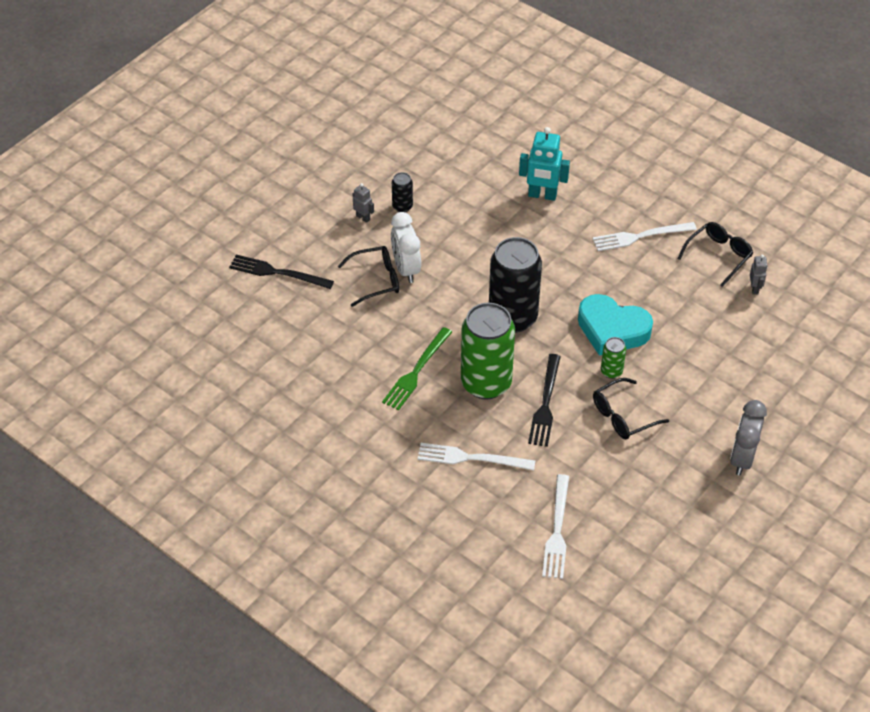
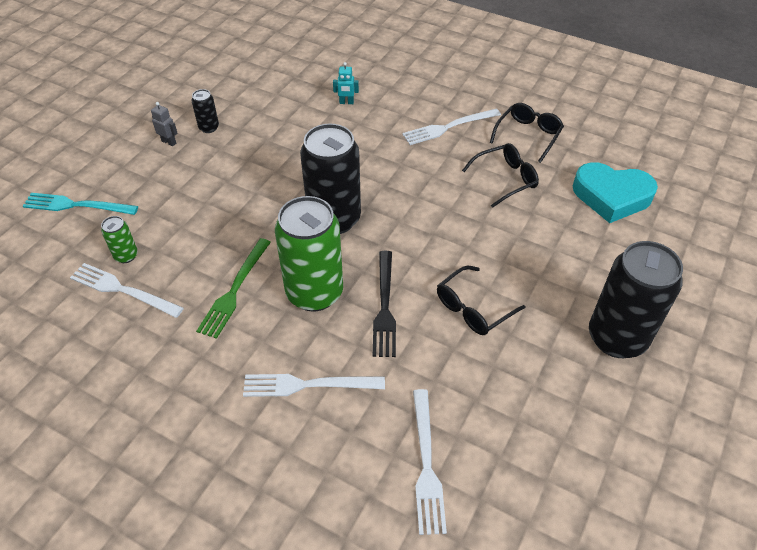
camera: 10 degrees left, 0 degrees up
(278, 273) = (77, 205): black fork -> turquoise fork
(320, 358) = (123, 290): none -> white fork
(375, 280) = (184, 200): black glasses -> black glasses (505, 179)
(406, 269) = (216, 185): white clock -> none
(542, 195) = (346, 102): turquoise robot -> turquoise robot, size x0.52
(611, 371) = (449, 261): green can -> green can (126, 256)
(612, 329) = (440, 218): turquoise heart -> turquoise heart (611, 196)
(742, 458) = (617, 338): grey clock -> black can
(755, 288) = (572, 160): grey robot -> none

